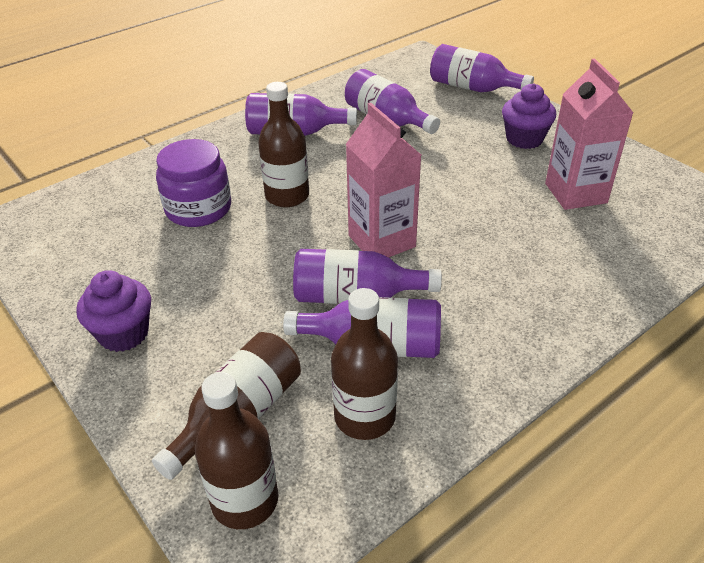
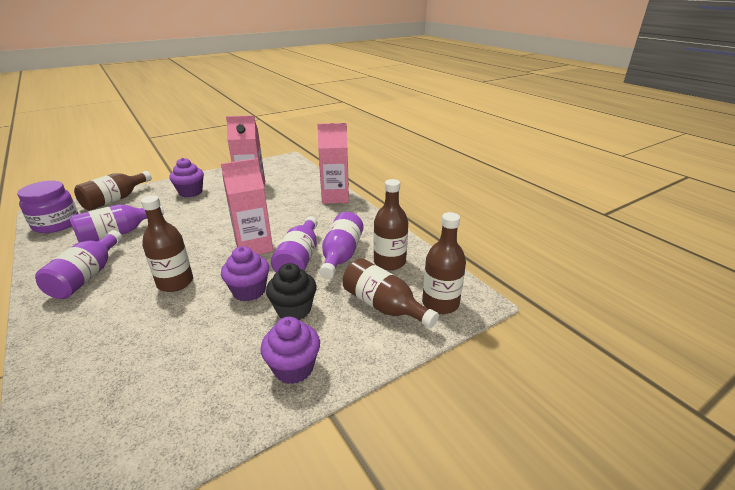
camera: 85 degrees left, 10 degrees down
(198, 209) = (154, 331): purple jar -> purple jar (56, 224)
(232, 313) = (294, 310): none -> black cupcake
(272, 262) = (249, 291): none -> purple cupcake
(472, 88) = (115, 200): purple bottle -> brown bottle
(590, 308) = (335, 197): none -> pink carton

